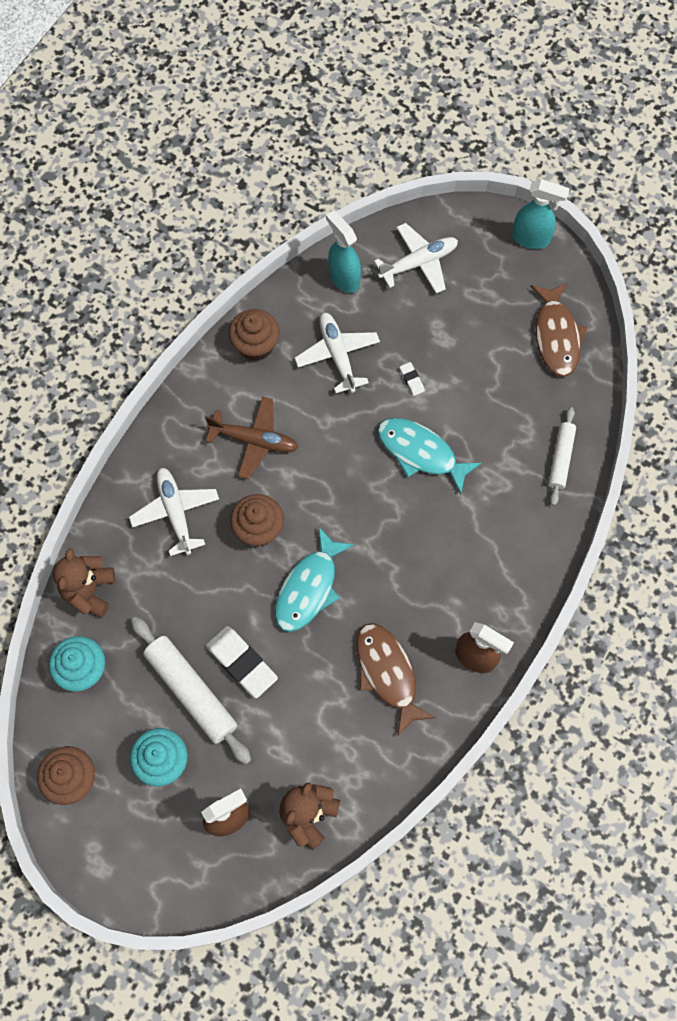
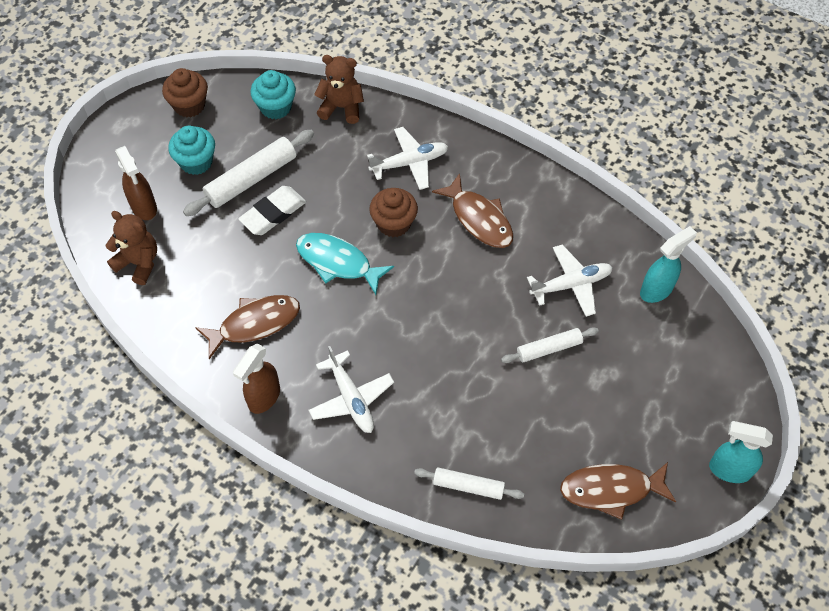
camera: 90 degrees right, 10 degrees down
(254, 440) = (479, 219): brown plane -> brown fish
(256, 345) = (575, 218): brown cupcake -> none
(411, 380) = (549, 348): white eraser -> white rolling pin
(419, 263) = (683, 357): white plane -> white plane (351, 399)
(420, 453) = (471, 355): turquoise fish -> none
(531, 239) = (729, 470): turquoise spray bottle -> turquoise spray bottle turned 90 degrees clockwise

